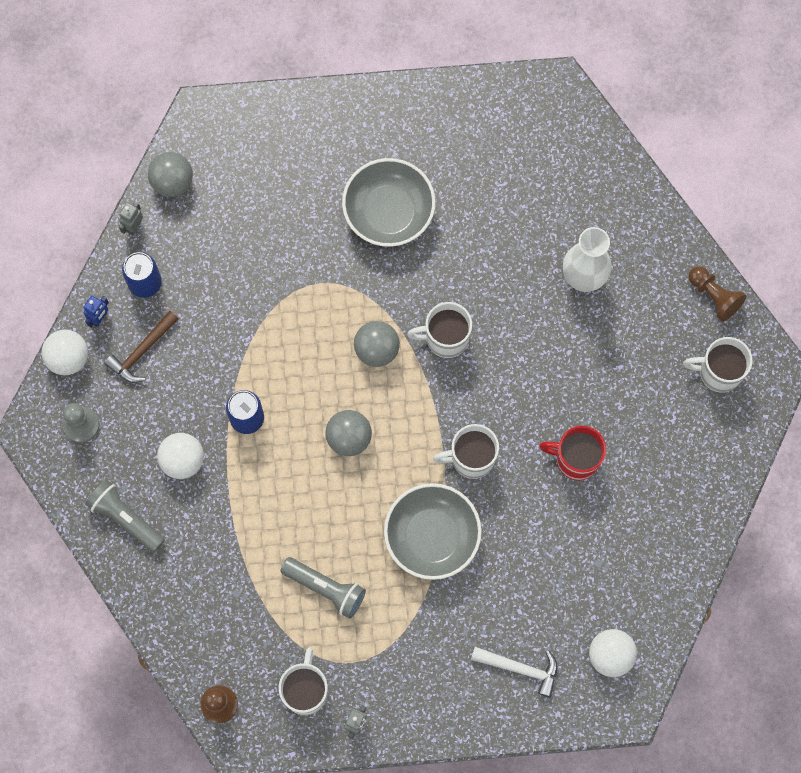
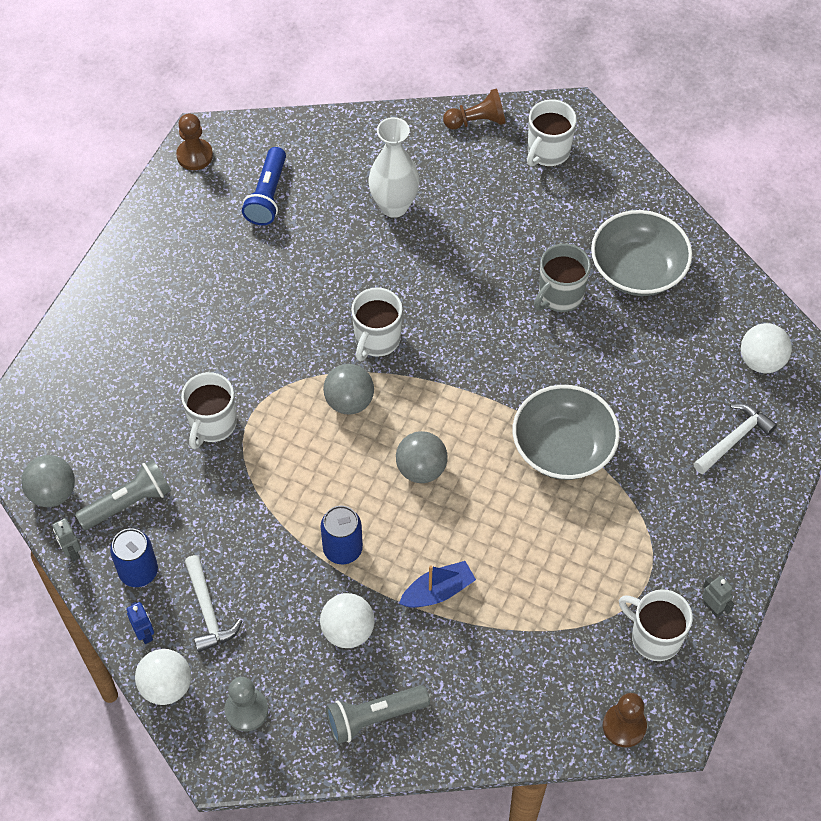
camera: 60 degrees left, 15 degrees down
(142, 352) = (208, 611): brown hammer -> white hammer
(252, 508) = (438, 591): none -> blue boat
(325, 589) = (560, 566): grey flashlight -> grey flashlight (128, 503)
(389, 212) = (221, 324): grey bowl -> grey bowl (637, 270)
(471, 458) = (506, 377): white mug -> white mug (212, 424)
(531, 173) = (267, 195): none -> blue flashlight
(535, 93) = (194, 155): none -> brown pawn
(575, 459) = (559, 296): red mug -> grey mug

